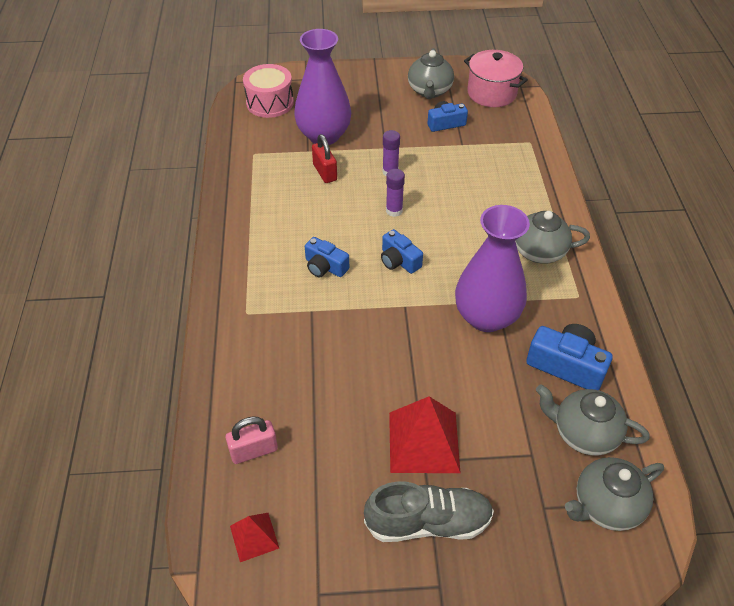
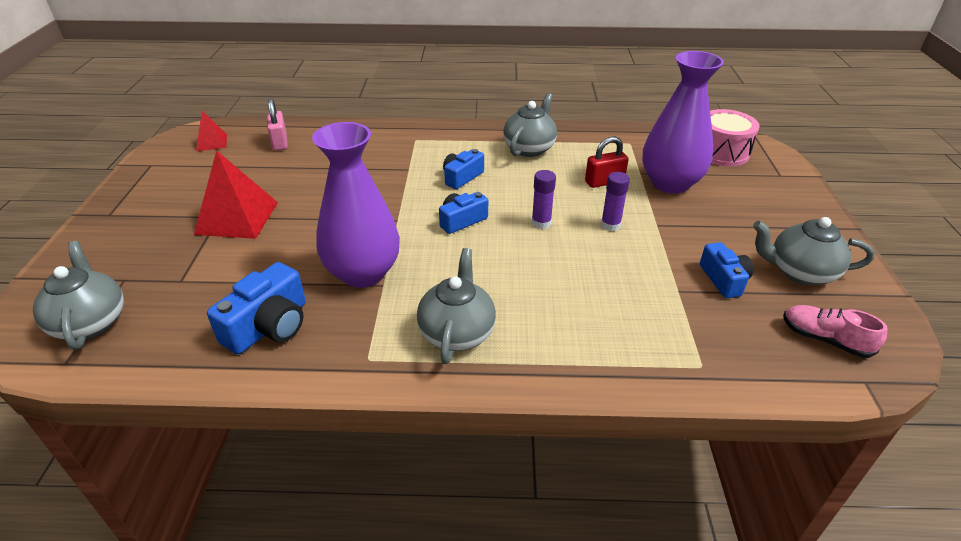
camera: 95 degrees right, 10 degrees down
(428, 522) = (163, 213): grey shoe -> none
(491, 93) = (825, 339): pink pot -> pink shoe
(584, 433) = (177, 323): grey teapot -> grey teapot (529, 148)

